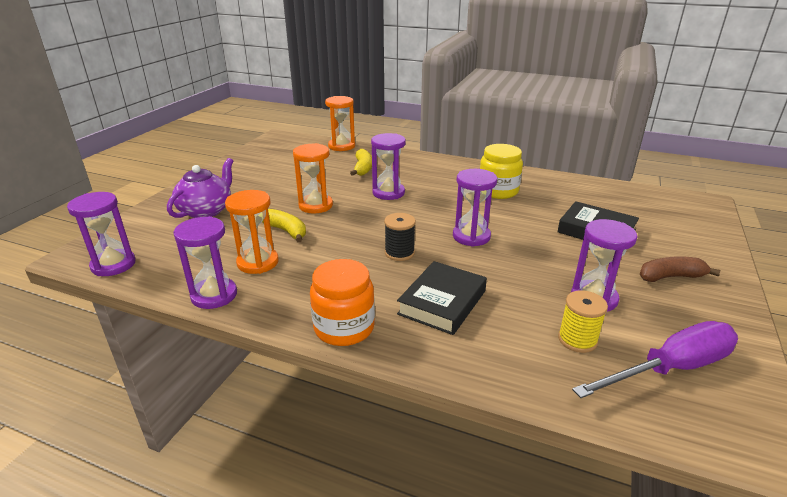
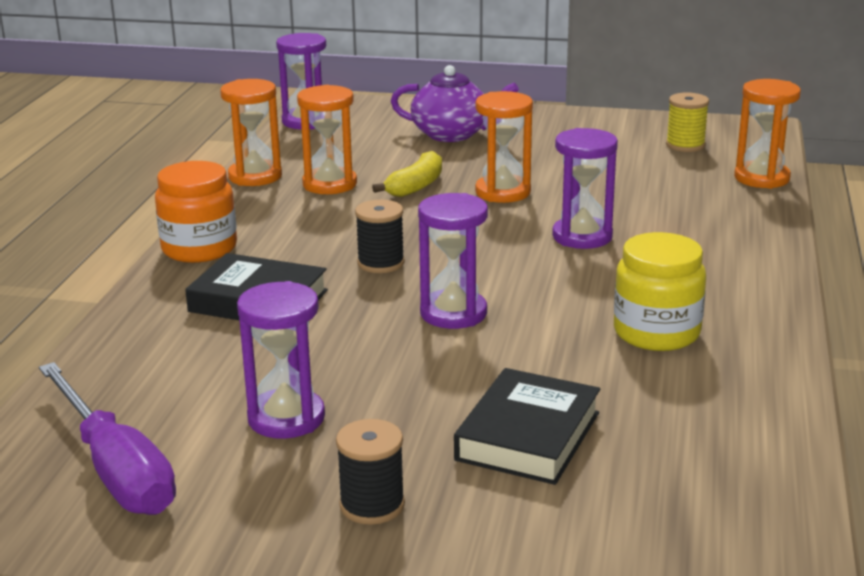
camera: 80 degrees right, 5 degrees down
(214, 295) = (255, 176): purple hourglass -> orange hourglass
(363, 168) = (671, 206): yellow banana -> none
(577, 340) = (180, 398): yellow spool -> yellow spool (685, 145)
(670, 277) = (372, 505): brown banana -> black spool

